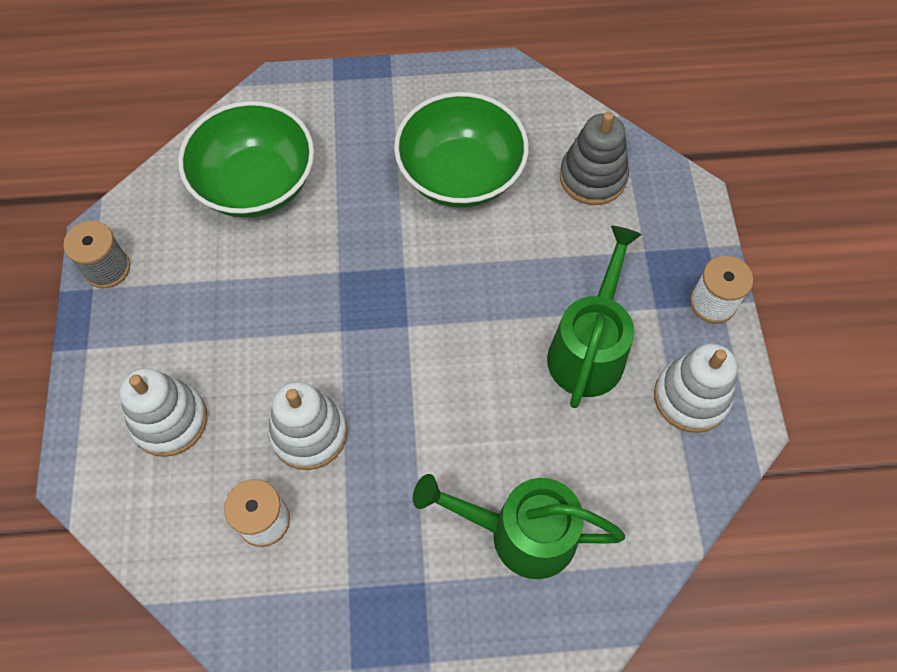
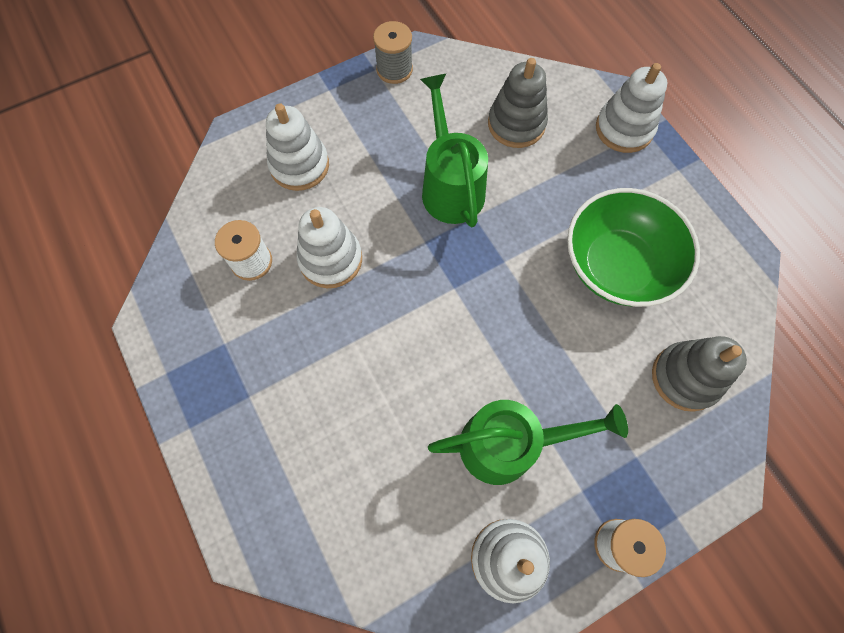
camera: 65 degrees right, 5 degrees up
(256, 184) = (516, 124): green bowl -> grey stacking toy
(321, 96) = (624, 129): none -> white stacking toy
(519, 533) = (316, 453): green watering can -> green watering can (450, 185)

